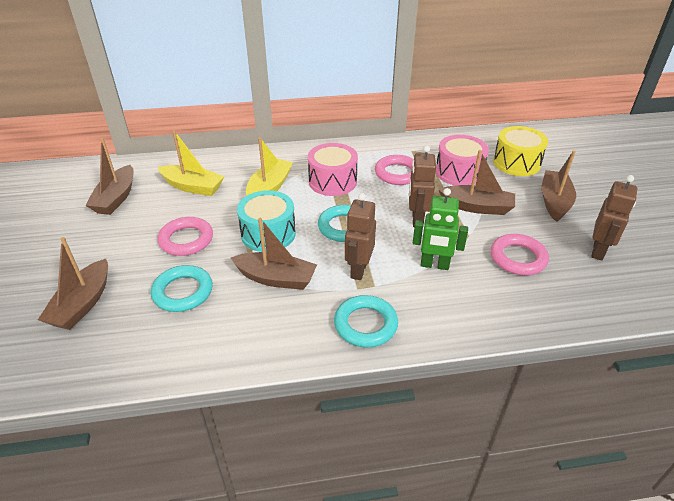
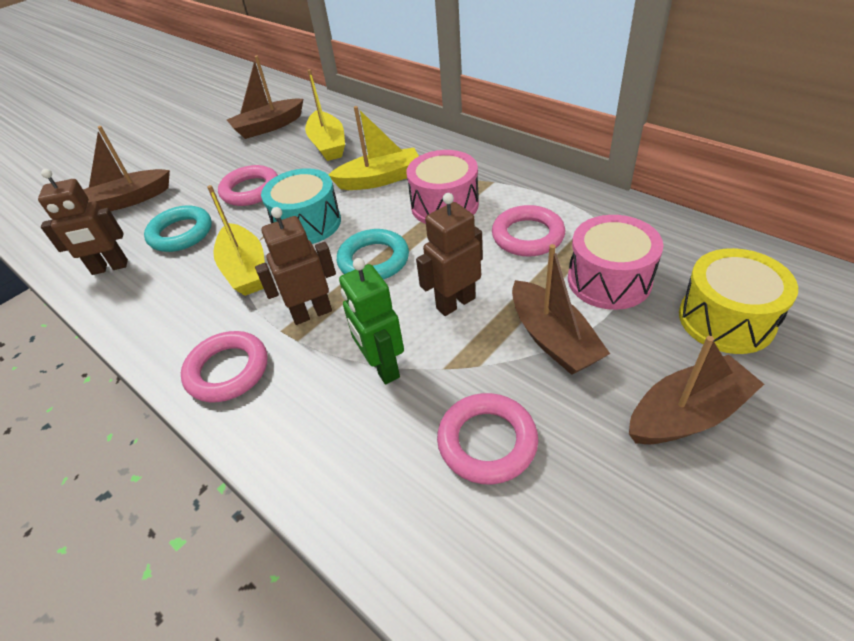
camera: 55 degrees right, 5 degrees up
(276, 278) = (245, 269): brown boat -> yellow boat
(365, 324) = (227, 370): turquoise ring -> pink ring
(598, 251) = (625, 539): brown robot -> brown robot (110, 267)

